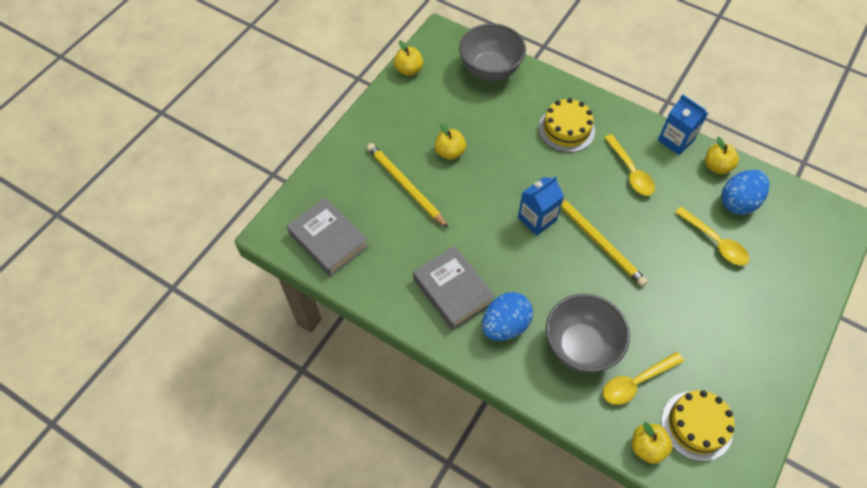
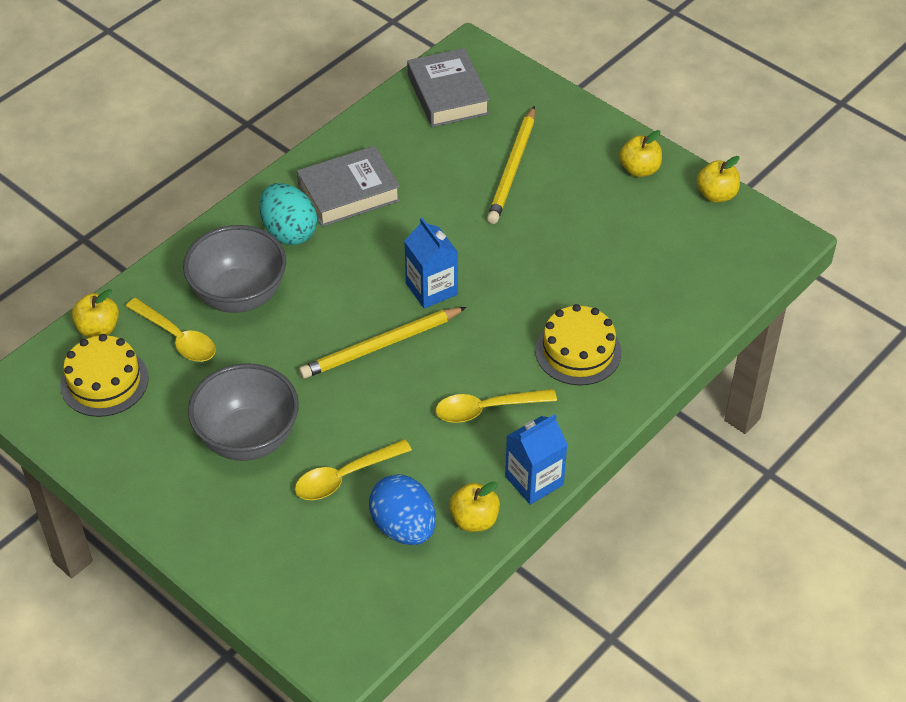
camera: 100 degrees right, 10 degrees down
(328, 240) = (448, 94): grey book -> grey book turned 75 degrees counterclockwise
(405, 186) = (513, 168): yellow pencil -> yellow pencil turned 135 degrees clockwise
(449, 152) = (559, 218): yellow apple -> yellow apple (639, 169)
(490, 70) = (705, 284): grey bowl -> grey bowl (248, 438)
(505, 325) = (289, 232): blue egg -> turquoise egg
(636, 382) = (177, 338): yellow spoon -> yellow spoon turned 150 degrees clockwise

